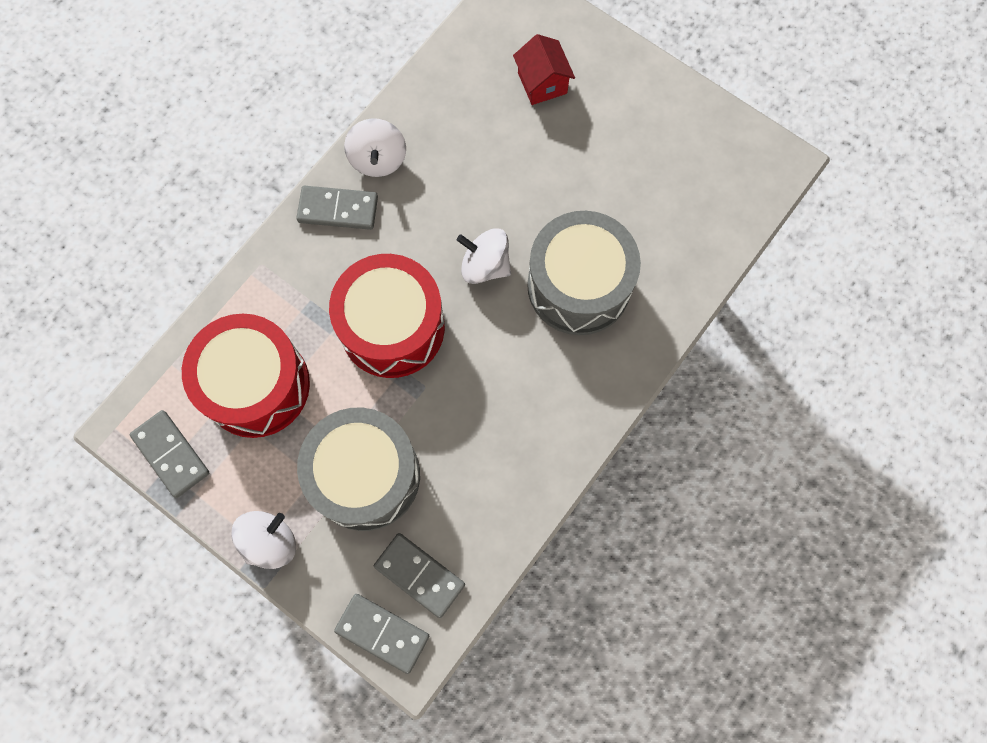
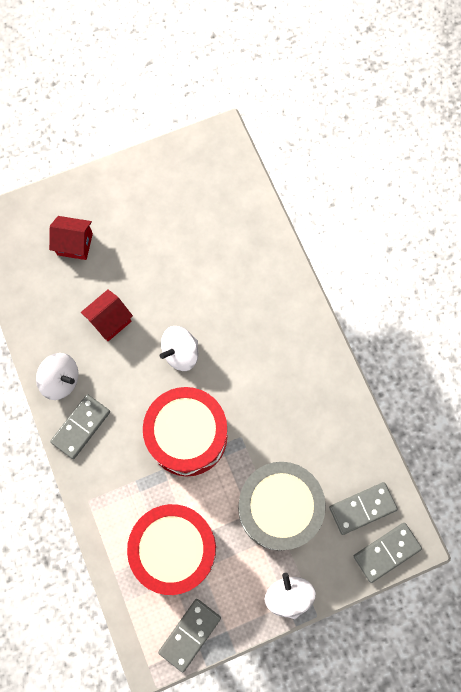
camera: 60 degrees left, 0 degrees up
(171, 454) = (190, 634): grey domino -> grey domino turned 45 degrees counterclockwise
(476, 170) = (110, 321): none -> red house
(579, 285) = (229, 303): grey drum -> none

